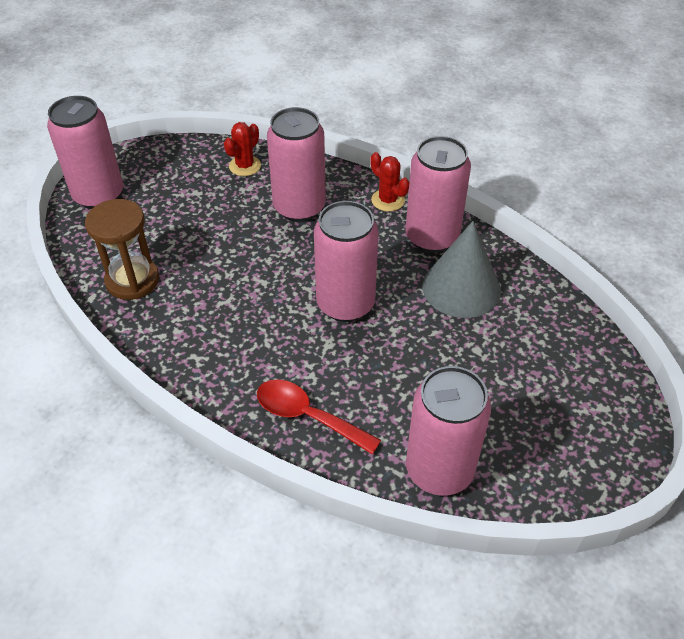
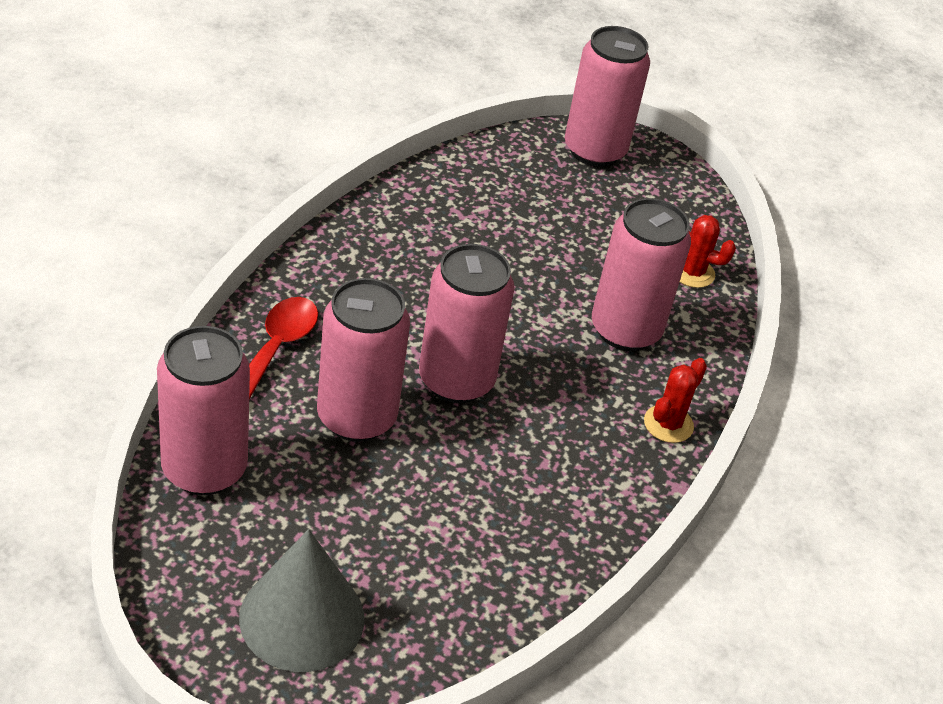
camera: 75 degrees right, 5 degrees down
(132, 280) = (460, 192): brown hourglass -> none
(432, 237) = (603, 473): pink can -> pink can (356, 417)
(461, 288) = (509, 503): grey cone -> grey cone (302, 618)

